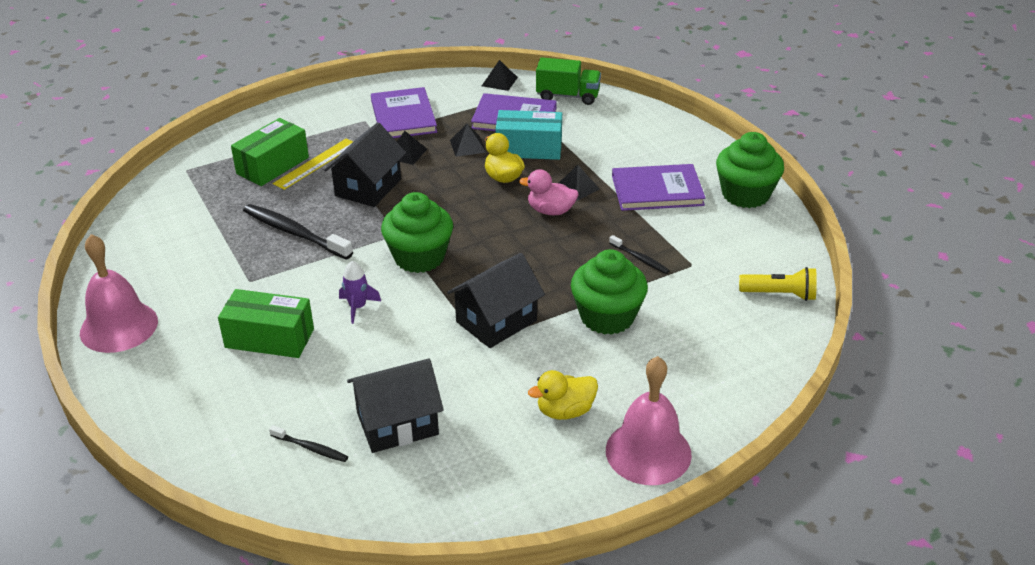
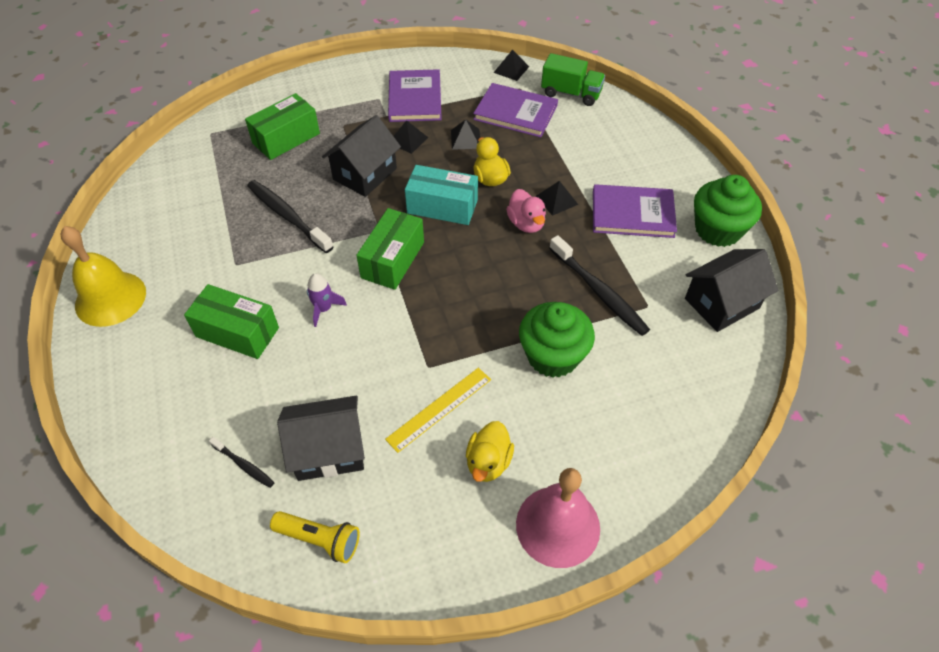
camera: 10 degrees right, 15 degrees up
(119, 326) = (110, 298): pink bell -> yellow bell
(316, 163) = (324, 141): yellow ruler -> yellow ruler (439, 408)
(419, 257) = (393, 260): green cupcake -> green box
(496, 321) = (447, 345): black house -> black house (722, 303)
(529, 148) = (521, 149): turquoise box -> turquoise box (442, 206)
(550, 211) = (526, 223): pink duck -> pink duck turned 135 degrees counterclockwise
(565, 411) = (488, 462): yellow duck -> yellow duck turned 60 degrees counterclockwise
(640, 259) = (599, 292): black toothbrush -> black toothbrush, size x1.96
(780, 294) = (727, 355): yellow flashlight -> yellow flashlight (319, 539)

